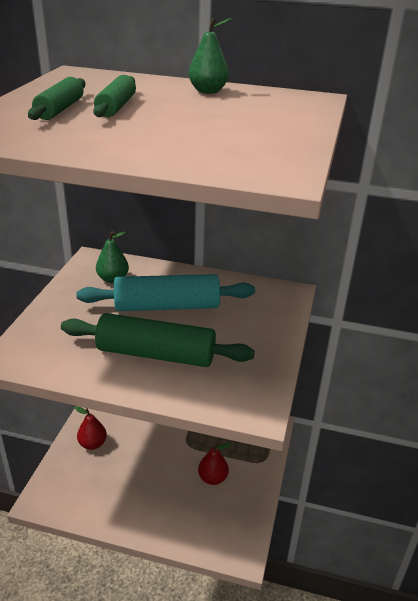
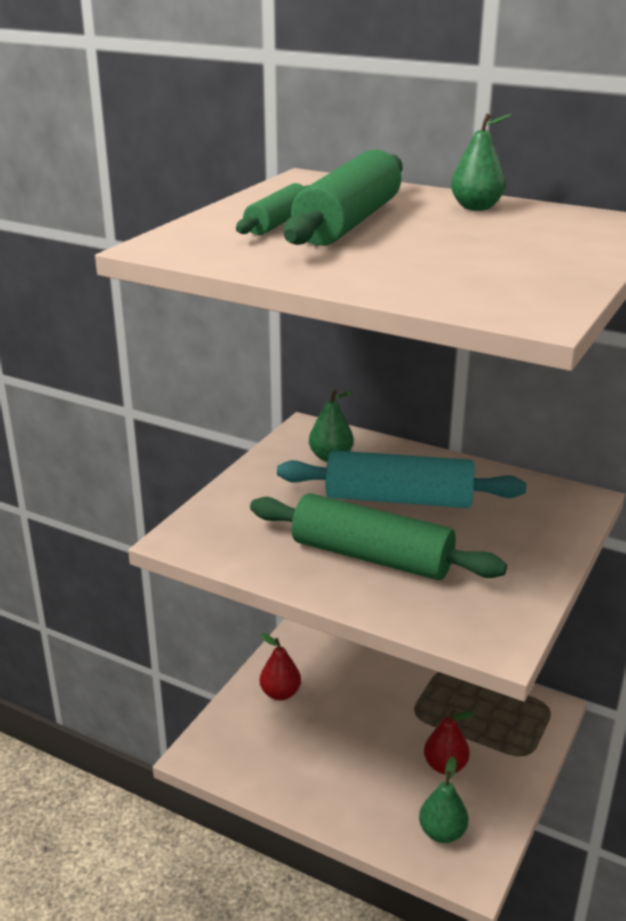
camera: 15 degrees right, 5 degrees down
(116, 107) = (349, 223): green rolling pin -> green rolling pin, size x1.85
(218, 527) = (442, 832): none -> green pear

